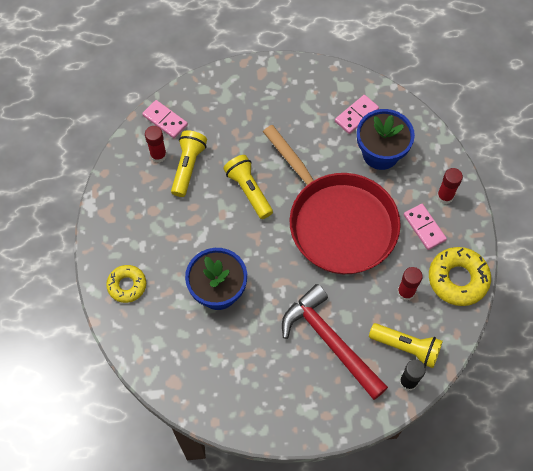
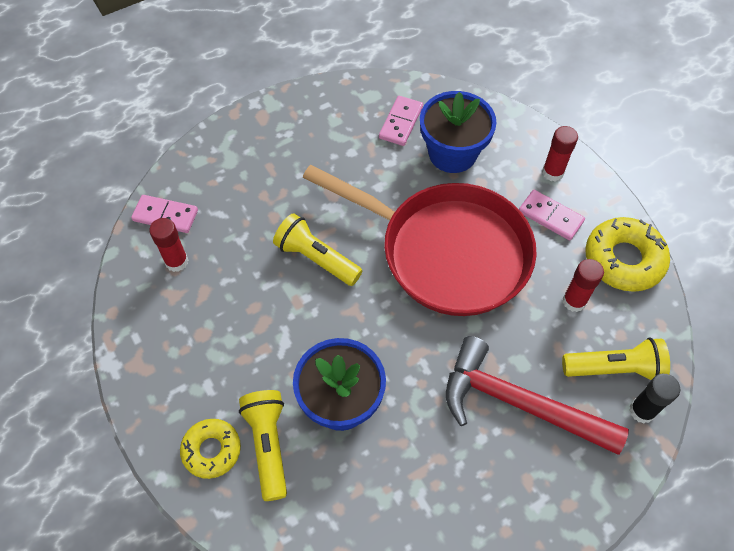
camera: 25 degrees left, 5 degrees down
(188, 167) = (223, 261): yellow flashlight -> yellow flashlight (268, 445)

